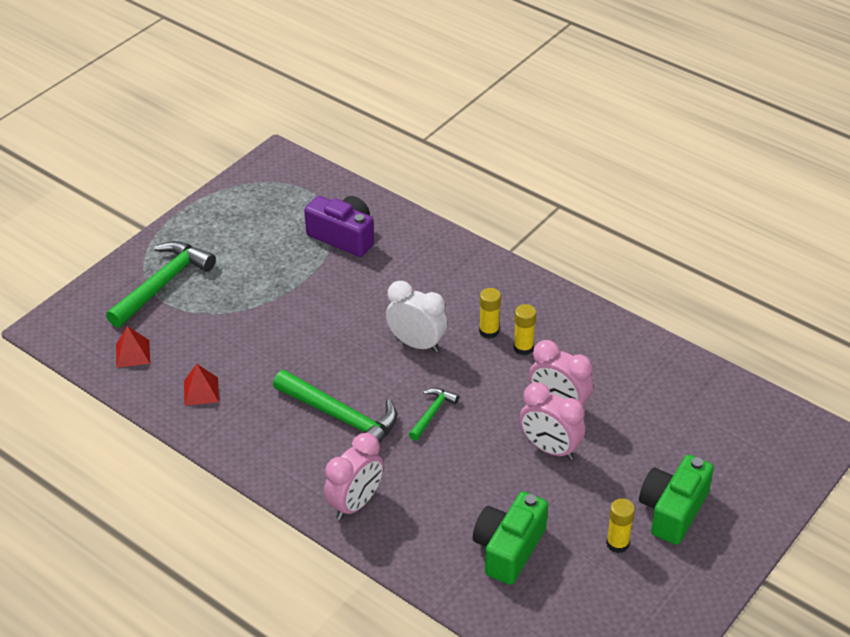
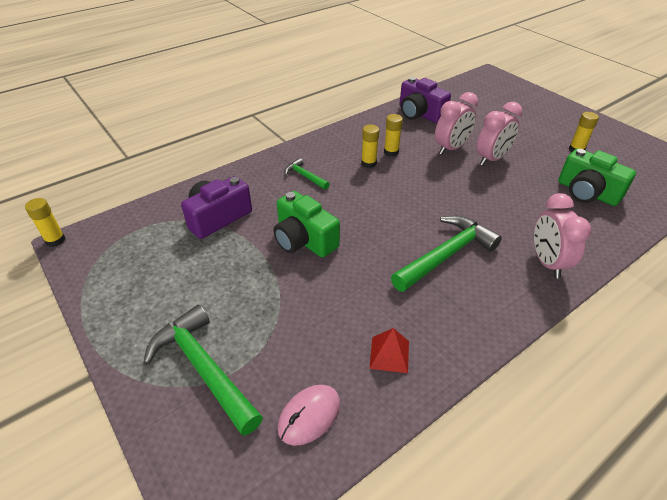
camera: 75 degrees left, 0 degrees up
(133, 353) = (309, 416): red pyramid -> pink mouse
(278, 147) = (55, 240): none -> yellow glue stick
(355, 503) = (547, 262): pink clock -> pink clock turned 150 degrees counterclockwise
(416, 344) = (370, 199): white clock -> none
(432, 413) = (449, 204): green hammer -> green hammer (305, 176)
(638, 364) = (419, 114): none -> purple camera
(672, 510) = (546, 126): green camera -> green camera (304, 240)

